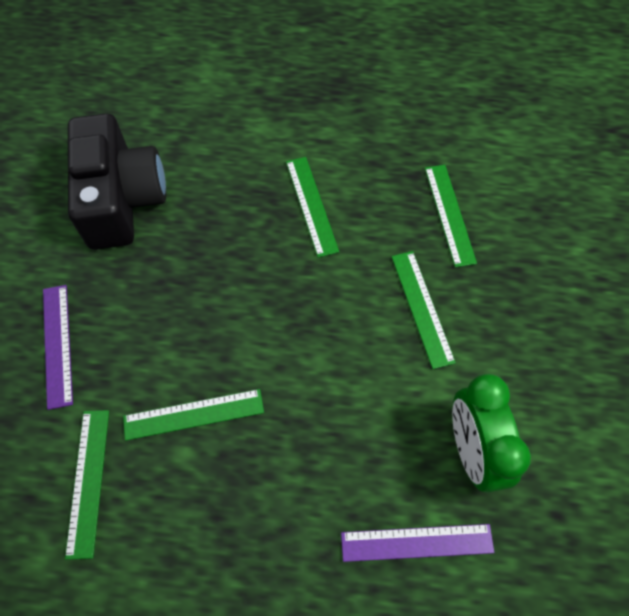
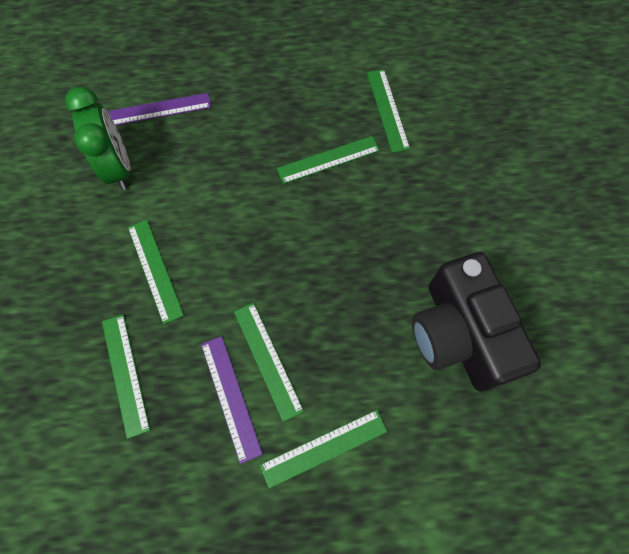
camera: 170 degrees right, 5 degrees up
(57, 345) = (452, 191): purple ruler -> purple ruler (231, 397)
(274, 135) = (324, 448): none -> green ruler

